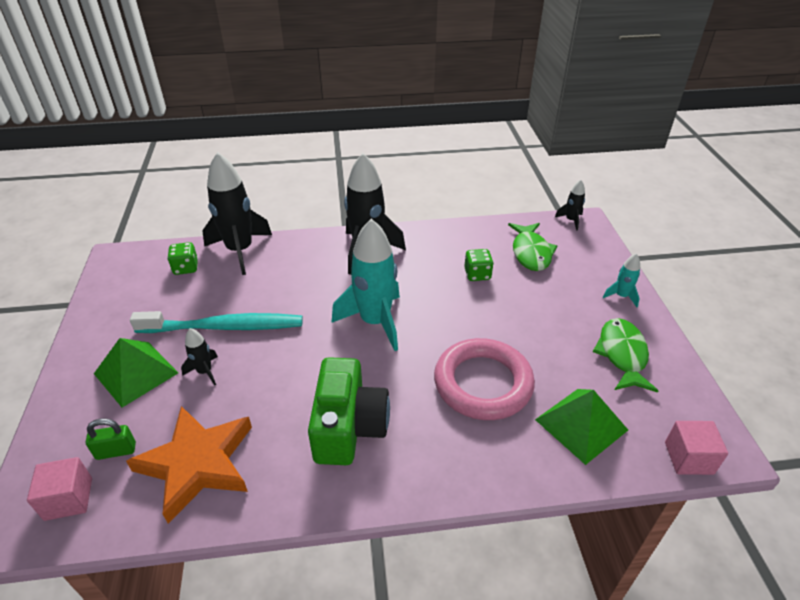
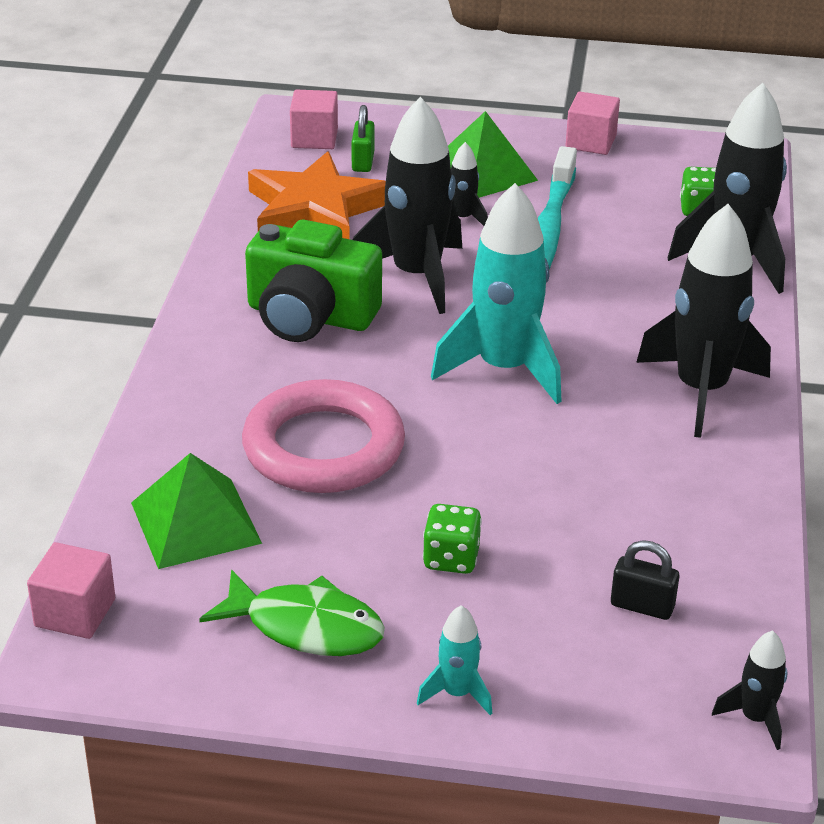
camera: 105 degrees right, 5 degrees down
(93, 324) = (590, 142): none -> pink cube
(284, 380) = (416, 276): none -> black rocket
(477, 274) = (591, 510): green dice -> green dice (451, 558)
(530, 252) = (642, 606): green fish -> black padlock

